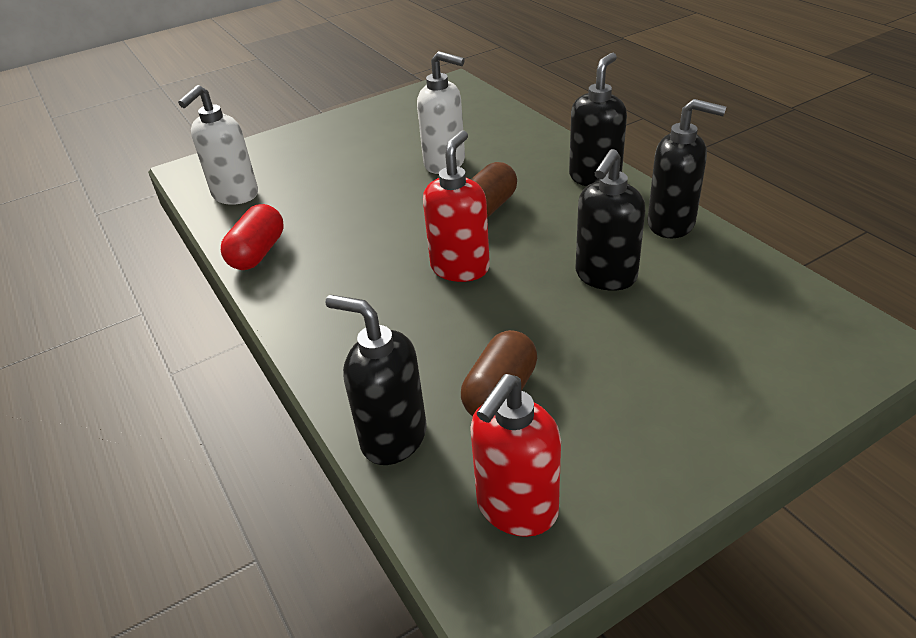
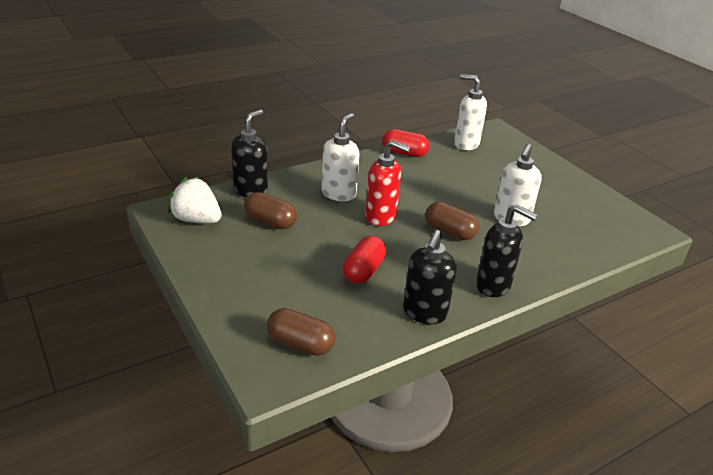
camera: 85 degrees right, 5 degrees down
(395, 317) = (339, 194): none -> white soap dispenser
(516, 508) = (196, 220): red soap dispenser -> white strawberry
(605, 277) = (363, 271): black soap dispenser -> red capsule
(791, 321) = (300, 344): none -> brown capsule

